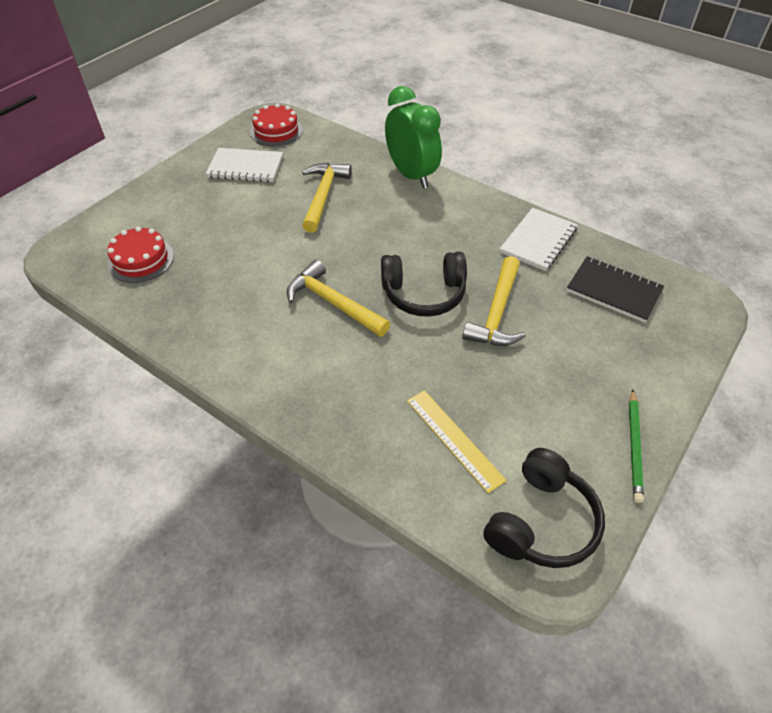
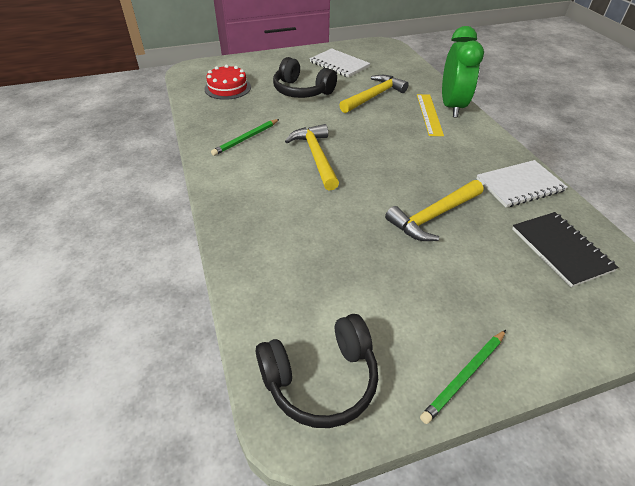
camera: 35 degrees right, 5 degrees down
(236, 319) = (246, 139): none -> green pencil
(276, 131) = (379, 53): red cake -> none
(424, 294) = (386, 179): black headphones -> black headphones (302, 91)
(454, 439) = (312, 280): yellow ruler -> yellow ruler (429, 114)

